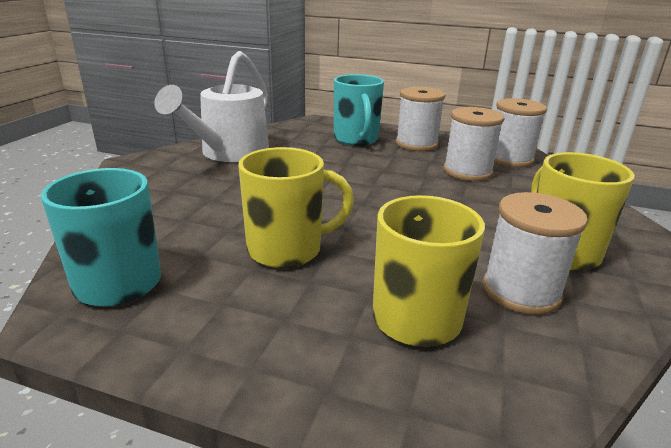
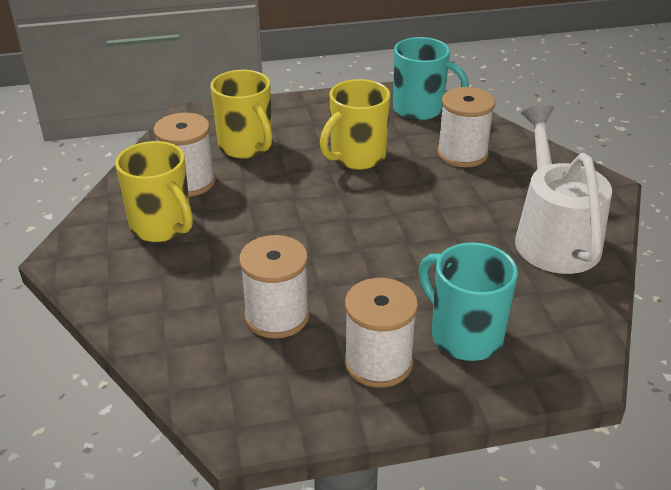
camera: 150 degrees right, 10 degrees up
(510, 159) = (233, 377): white spool -> white spool (462, 154)

